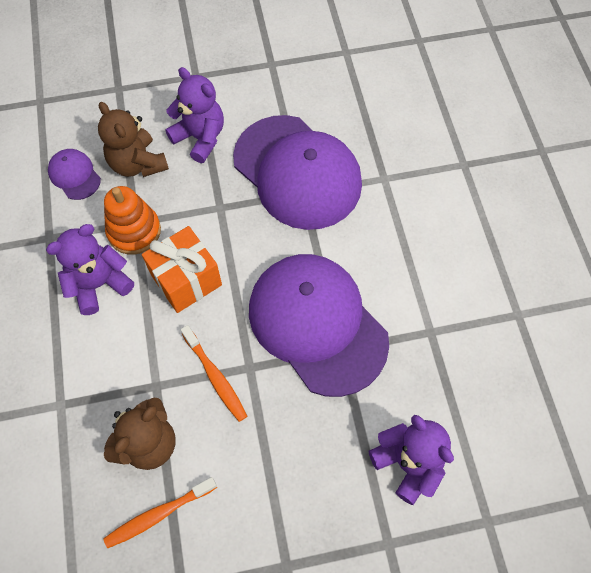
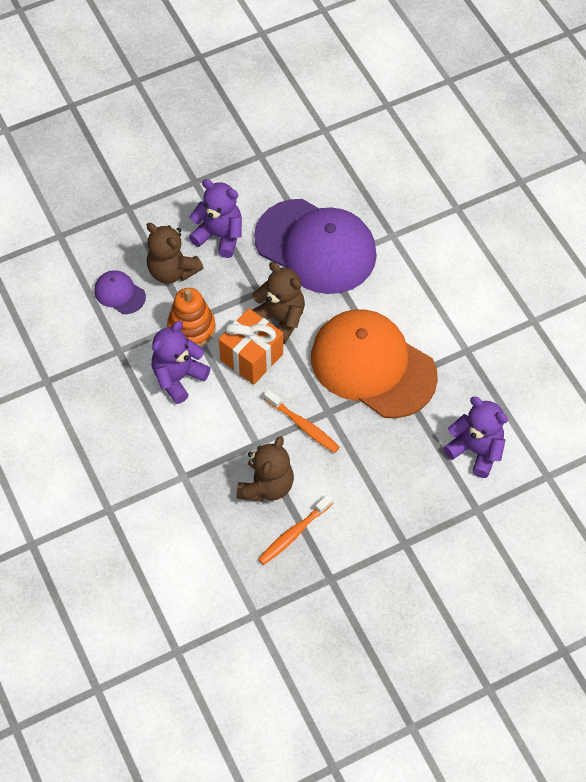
camera: 15 degrees left, 5 degrees down
(232, 244) = (280, 319): none -> brown teddy bear
(317, 324) = (372, 366): purple cap -> orange cap

